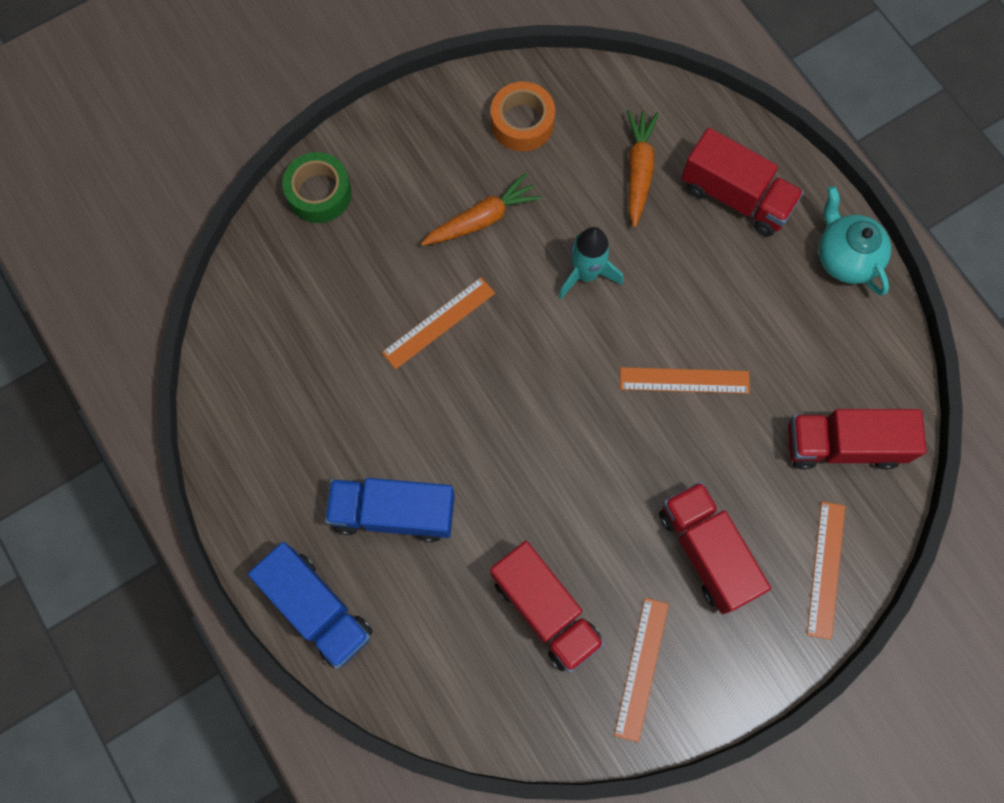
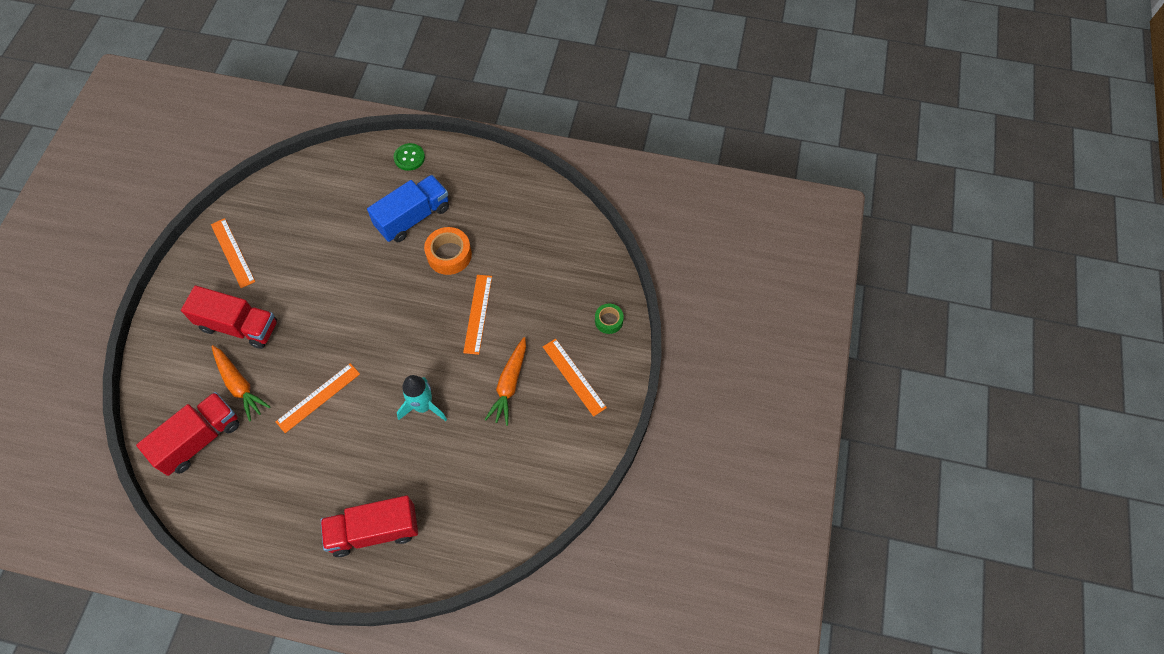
camera: 135 degrees right, 10 degrees down
(317, 608) = (409, 157): blue truck -> green button
(319, 193) = (608, 321): green tape -> green tape, size x0.61
(522, 123) = (542, 459): orange tape -> orange tape (449, 255)
(545, 610) = (301, 238): red truck -> none
(638, 171) = (447, 493): orange carrot -> orange carrot (239, 385)
(826, 569) = (166, 369): orange ruler -> orange ruler (574, 377)
(845, 257) = (275, 553): turquoise teapot -> none

